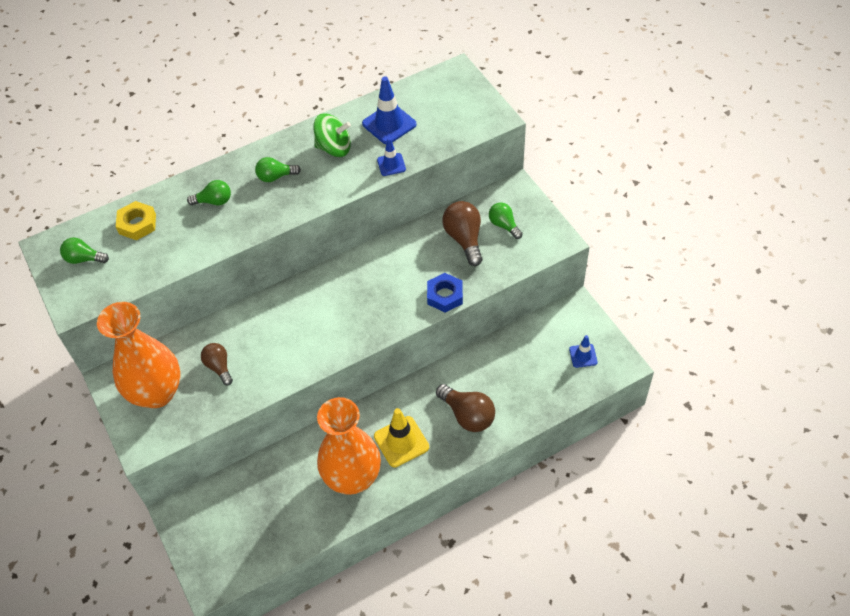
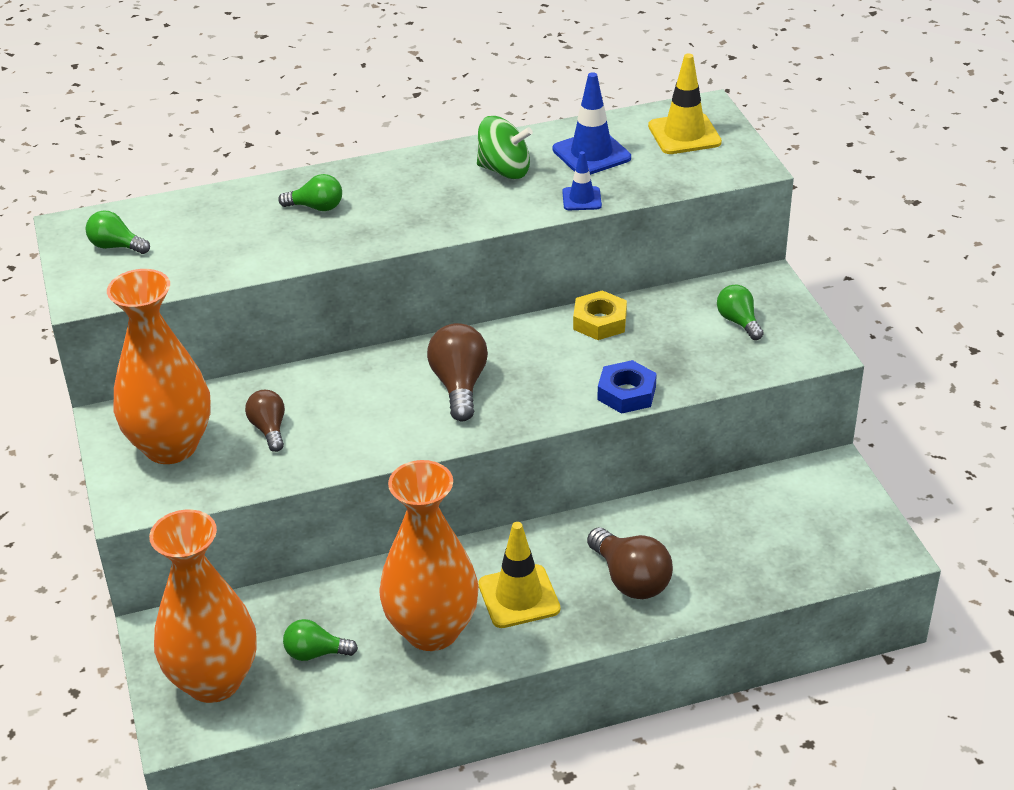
camera: 10 degrees right, 15 degrees down
(137, 224) = (202, 218): yellow nut -> yellow nut (600, 321)
(223, 543) = (213, 681): none -> orange vase
(275, 177) = (411, 191): green light bulb -> green light bulb (315, 653)
(447, 97) = (684, 134): none -> yellow traffic cone
(464, 239) = (674, 330): brown light bulb -> brown light bulb (459, 386)
(583, 356) = (831, 531): blue traffic cone -> none

